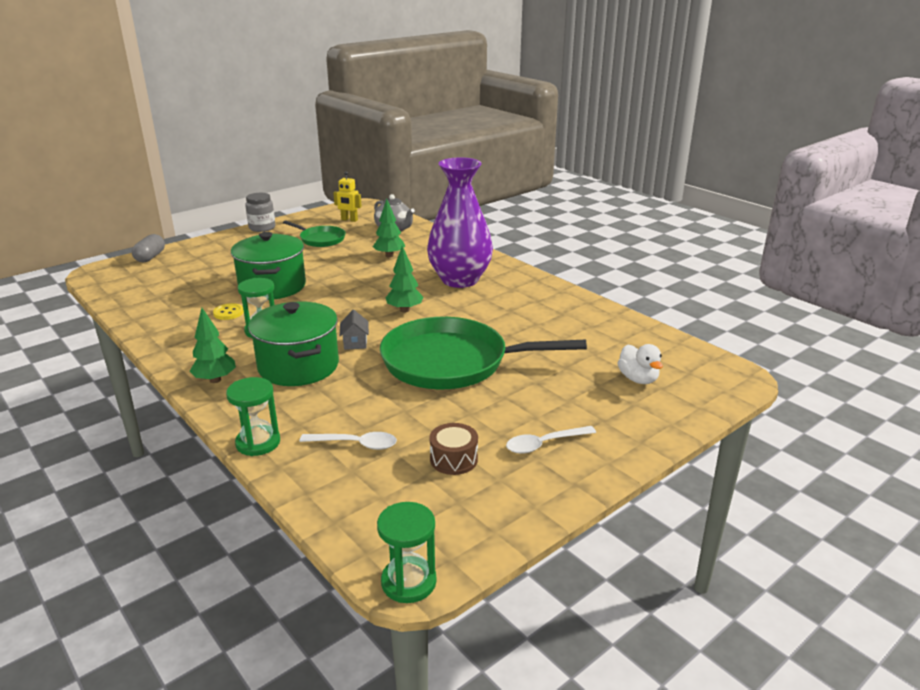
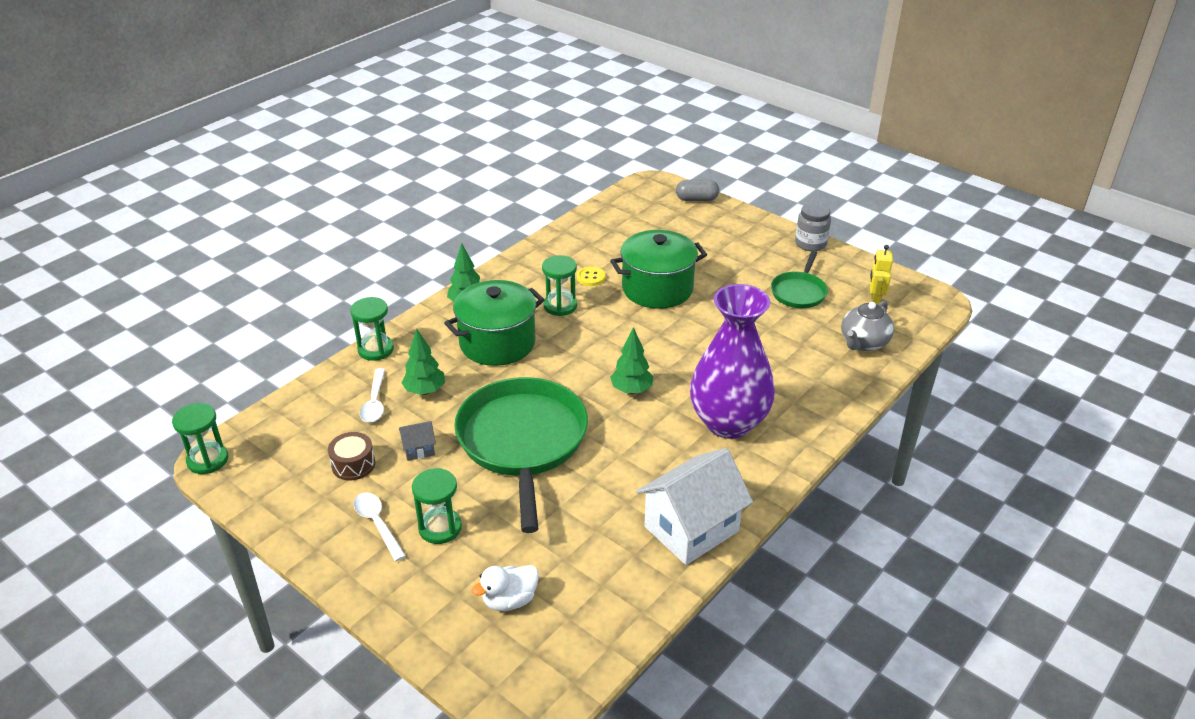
camera: 80 degrees right, 10 degrees up
(355, 343) = (549, 368): grey house -> grey house (419, 449)
(389, 255) = (776, 353): green tree -> green tree (425, 391)
(554, 409) = (440, 528): none -> green hourglass
(567, 304) = (691, 529): none -> white house

